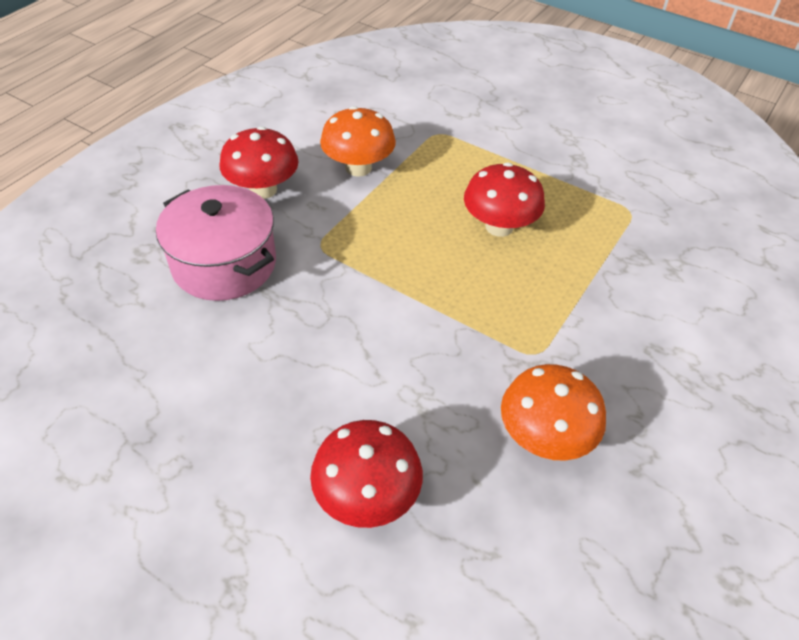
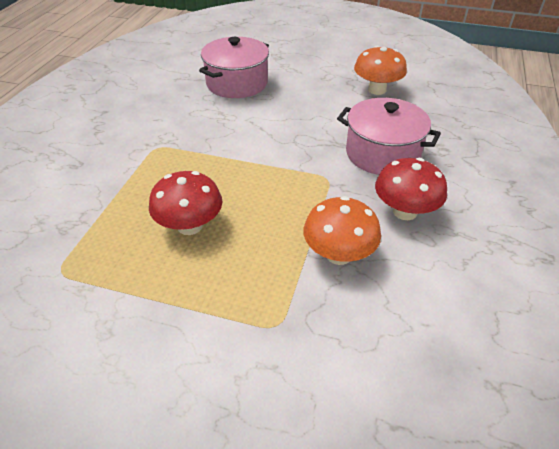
camera: 165 degrees right, 5 degrees down
(367, 496) = (237, 83): red mushroom -> pink pot
(544, 437) = (152, 114): orange mushroom -> orange mushroom (377, 90)

